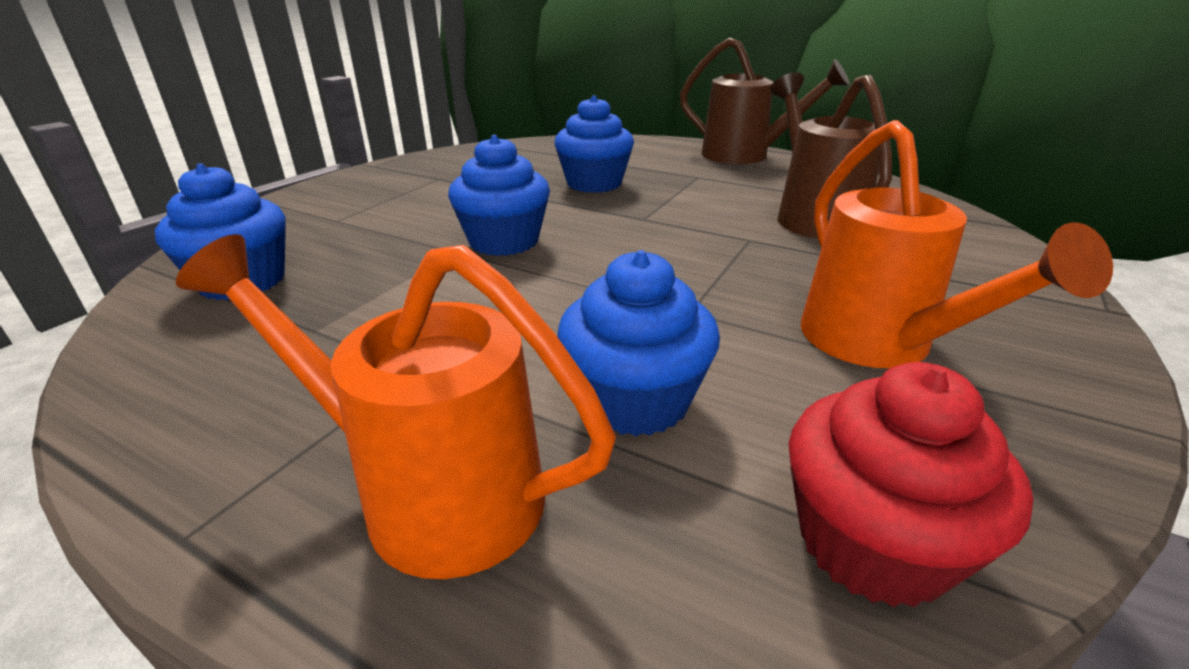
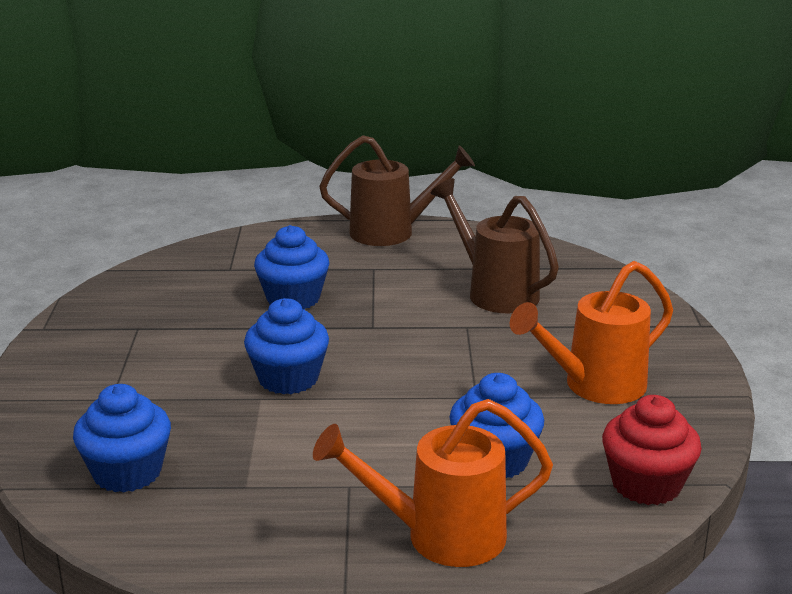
camera: 30 degrees left, 5 degrees down
(877, 344) = (595, 386): orange watering can -> orange watering can turned 105 degrees clockwise

